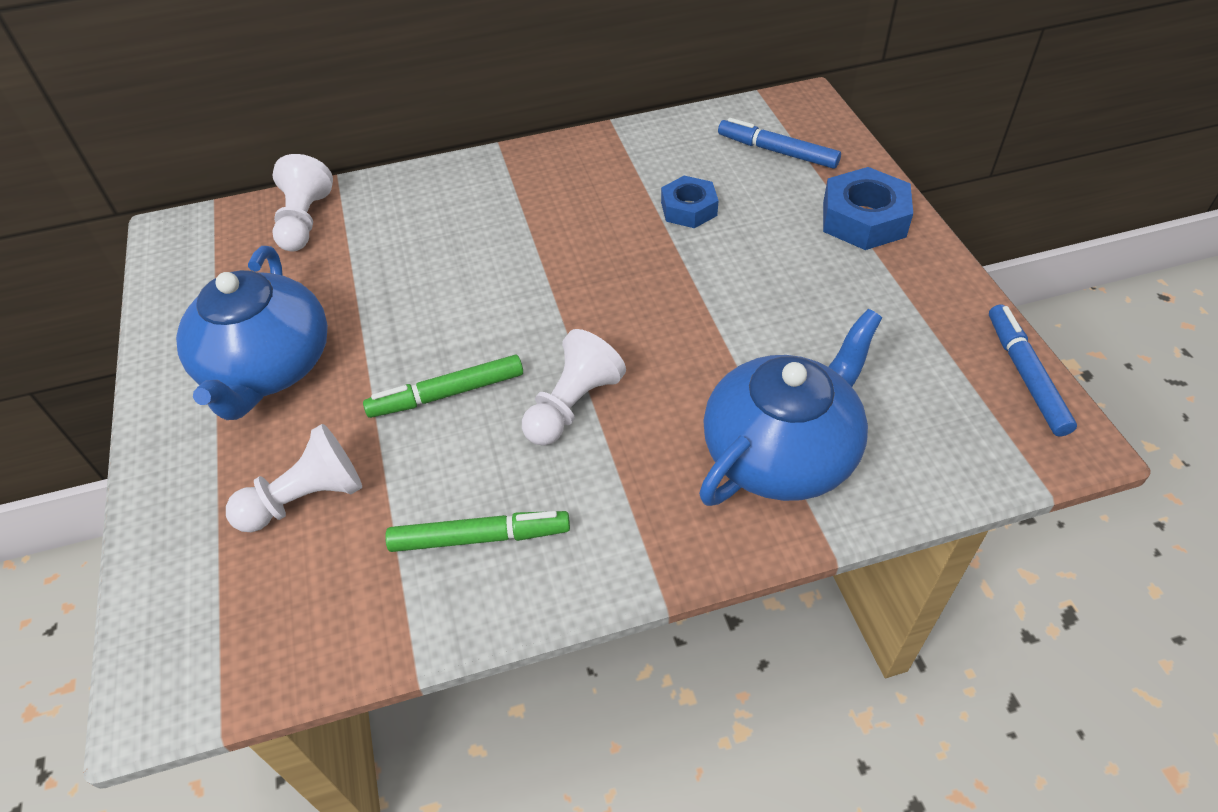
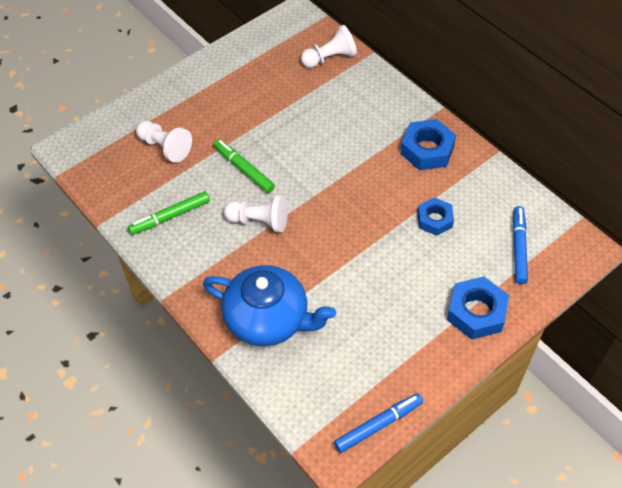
camera: 65 degrees right, 5 degrees up
(268, 368) = (228, 96): blue teapot -> none
(480, 537) = (170, 217): green marker -> green marker turned 90 degrees clockwise
(561, 179) = (427, 150): none -> blue nut

